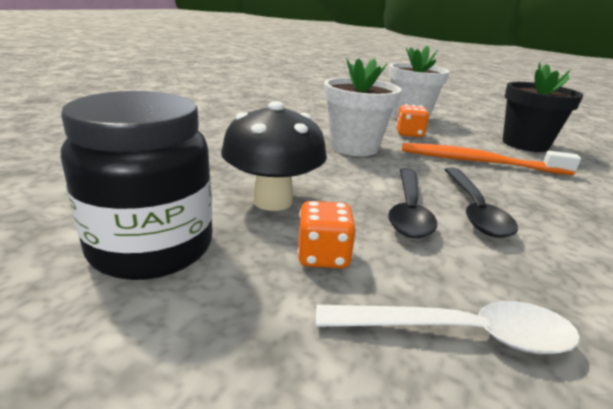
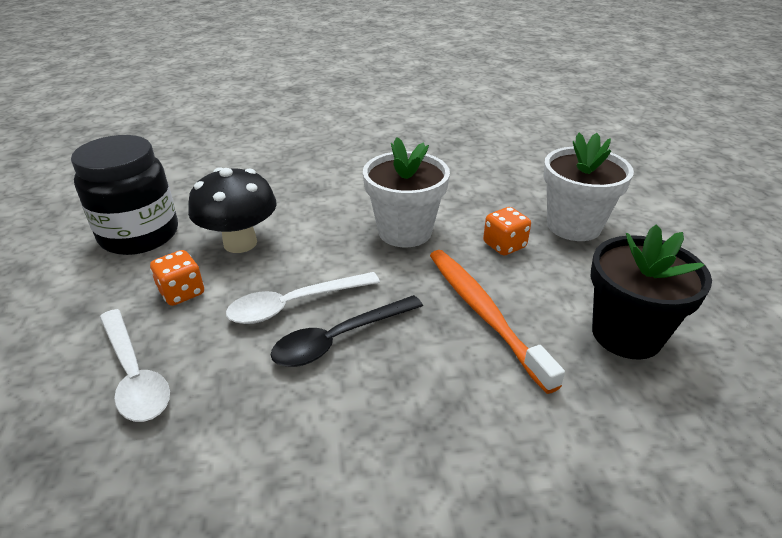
camera: 55 degrees right, 10 degrees up
(409, 210) = (294, 304): black spoon -> white spoon

